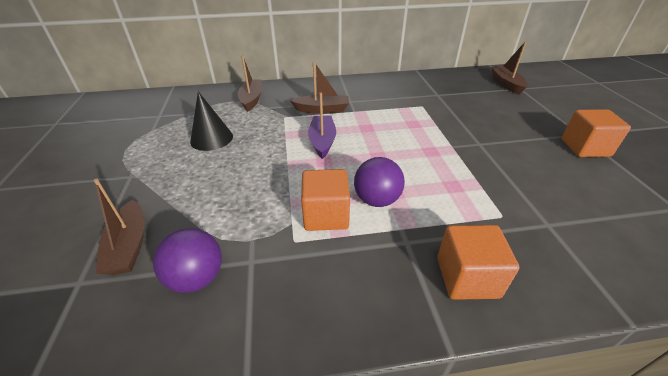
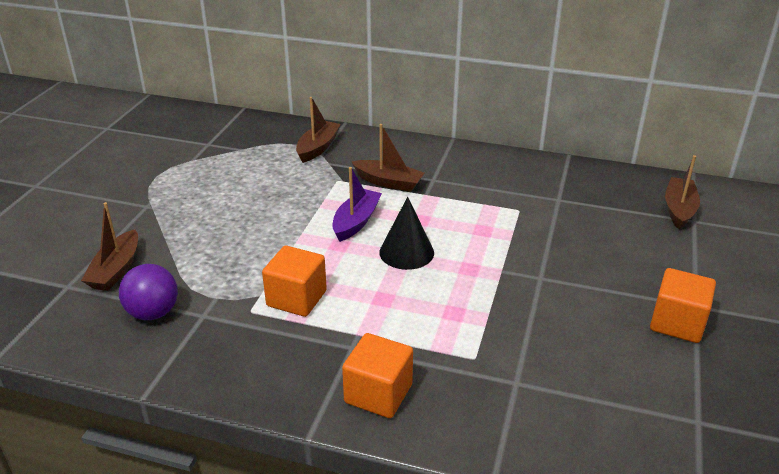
camera: 25 degrees right, 5 degrees down
(211, 138) = (243, 186): black cone -> black cone (406, 252)
(377, 200) = (358, 300): purple ball -> none

